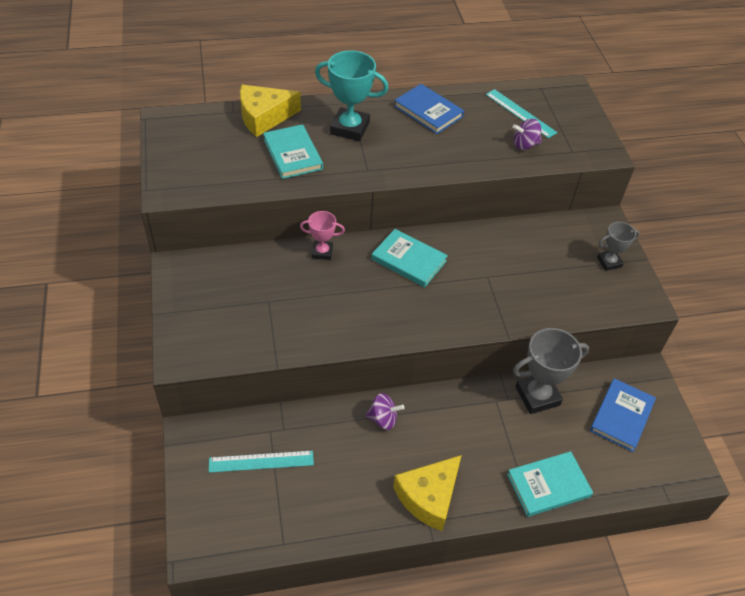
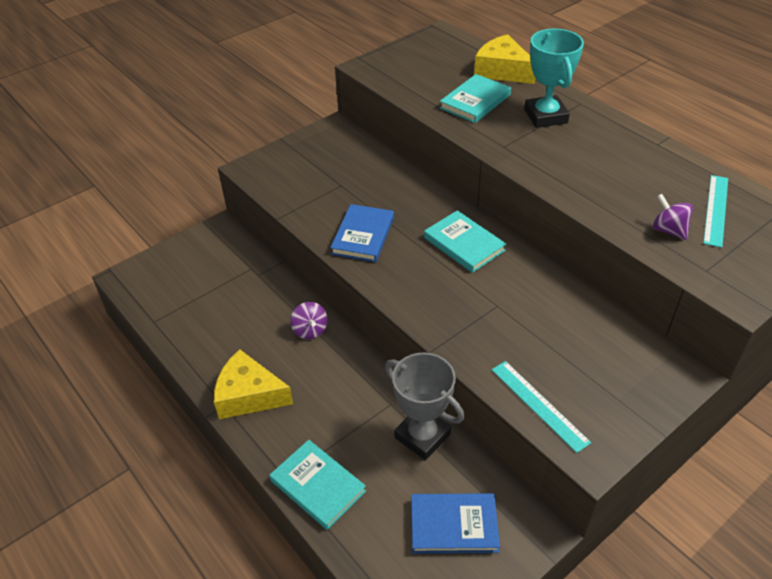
camera: 65 degrees right, 5 degrees down
(261, 461) = (220, 276): turquoise ruler -> turquoise ruler (539, 405)
(322, 252) = (421, 190): pink trophy -> none
(409, 260) = (464, 244): turquoise book -> turquoise book turned 45 degrees counterclockwise
(428, 111) = (631, 150): blue book -> blue book (363, 236)
(609, 262) = (620, 399): grey trophy -> none

